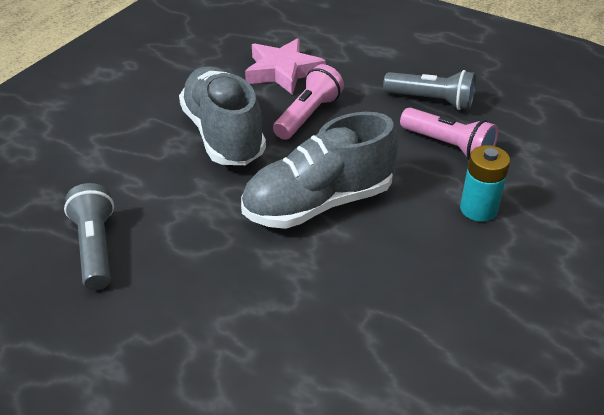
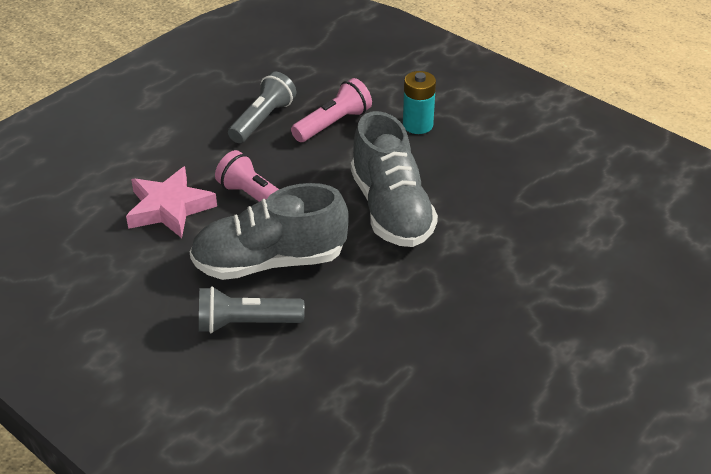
camera: 80 degrees left, 0 degrees up
(95, 248) = (422, 360): grey flashlight -> grey flashlight (246, 323)

